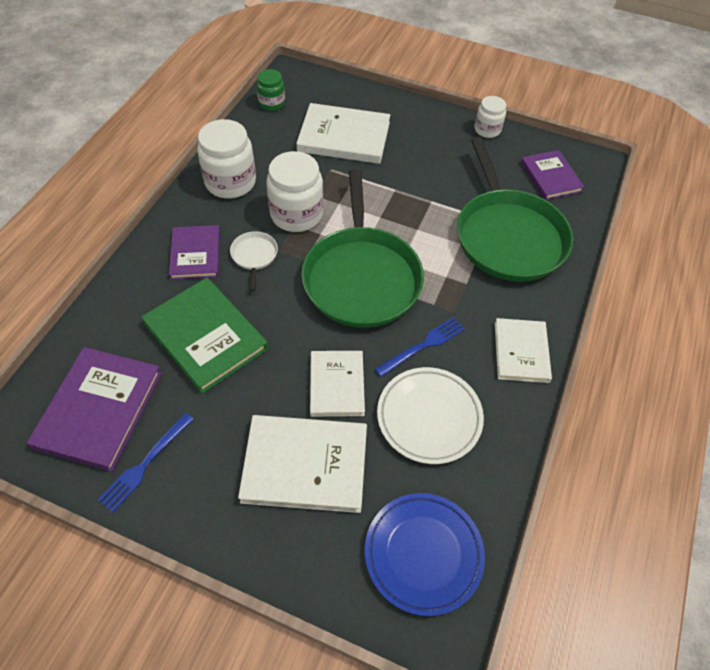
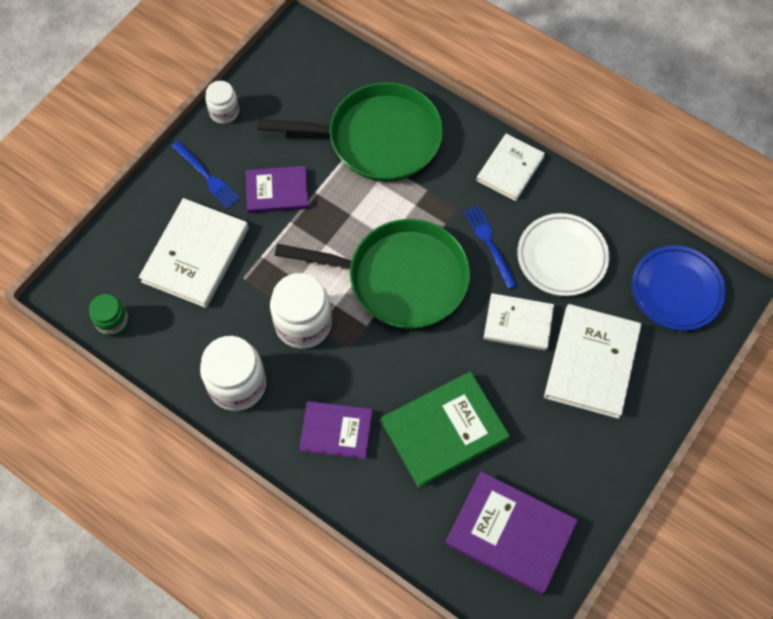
camera: 75 degrees left, 10 degrees up
(145, 464) = (572, 494): blue fork -> blue fork (207, 176)
(254, 256) = (352, 373): white pan -> none
(521, 352) = (510, 168): white book -> white book turned 75 degrees counterclockwise
(550, 177) = (309, 77): purple book -> purple book (277, 191)

